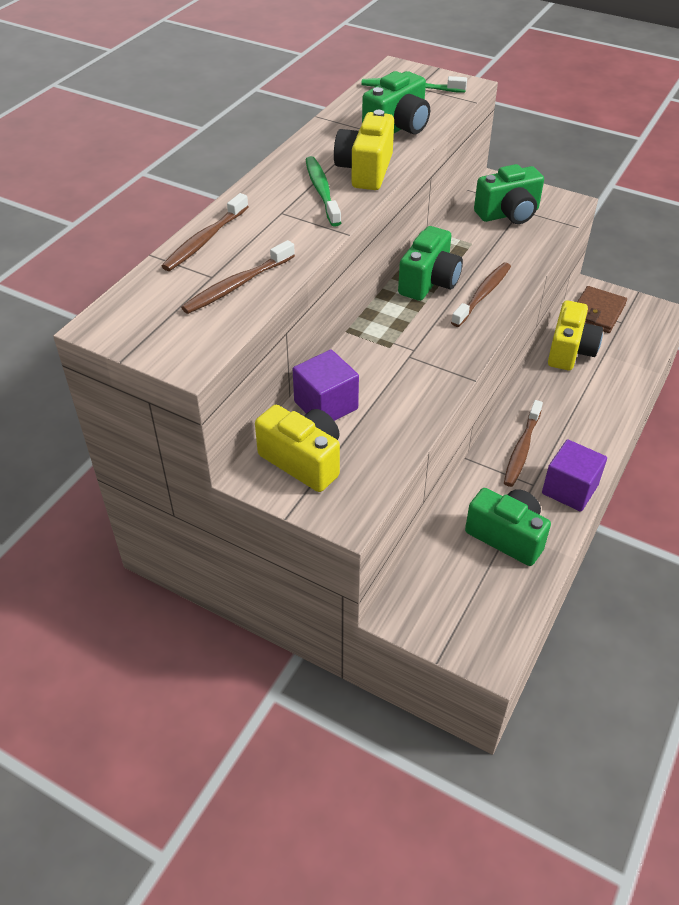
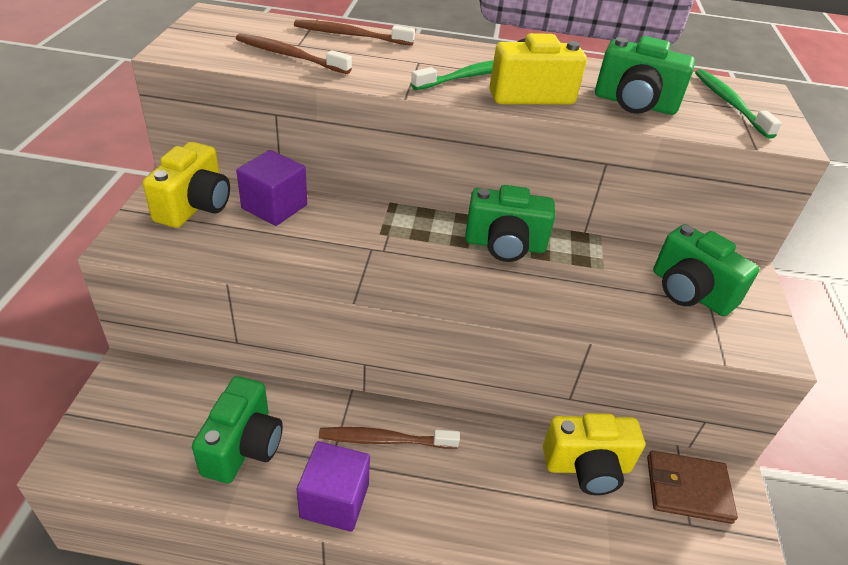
camera: 65 degrees right, 5 degrees down
(482, 294) = (510, 289): brown toothbrush -> none

